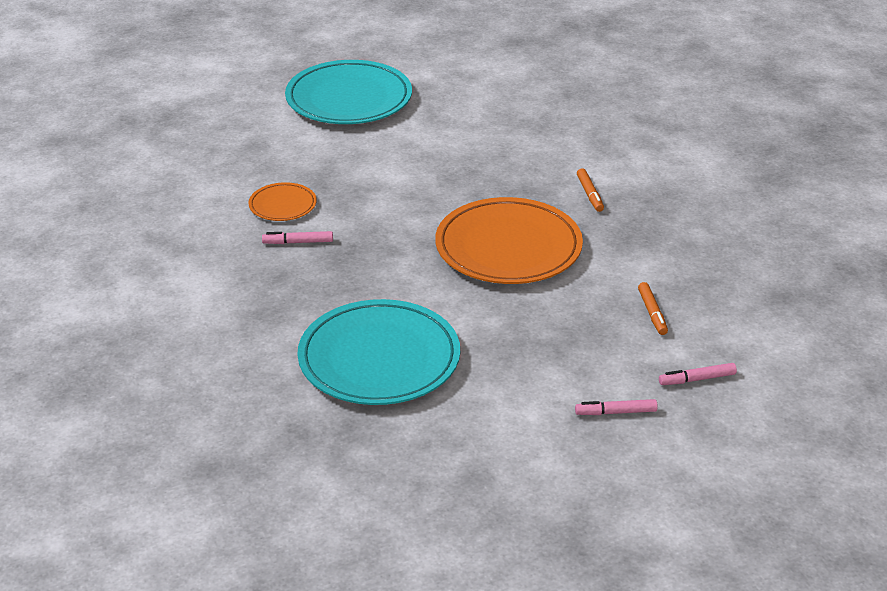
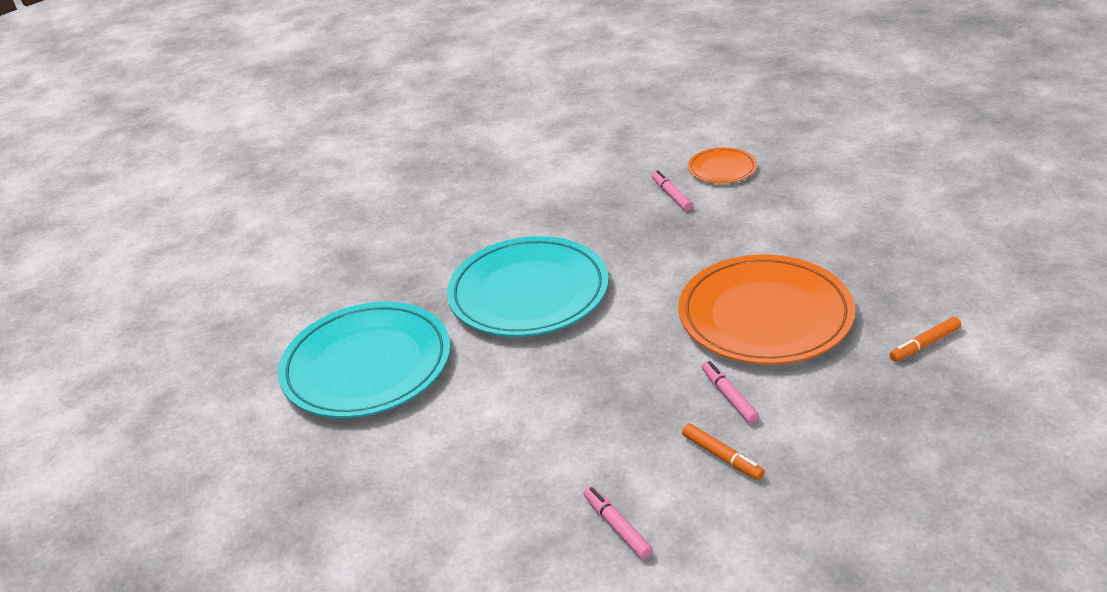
camera: 75 degrees right, 0 degrees up
(349, 99) = (940, 141): turquoise plate -> turquoise plate (367, 365)
(616, 412) = (524, 472): pink marker -> pink marker (729, 396)
(652, 313) = (722, 457): orange marker -> orange marker turned 105 degrees counterclockwise

